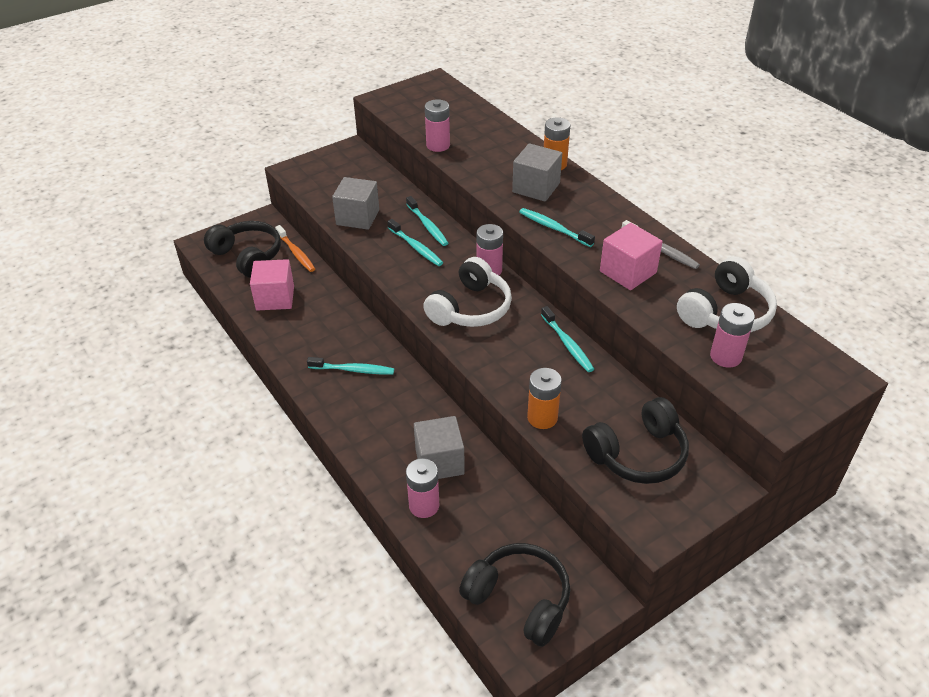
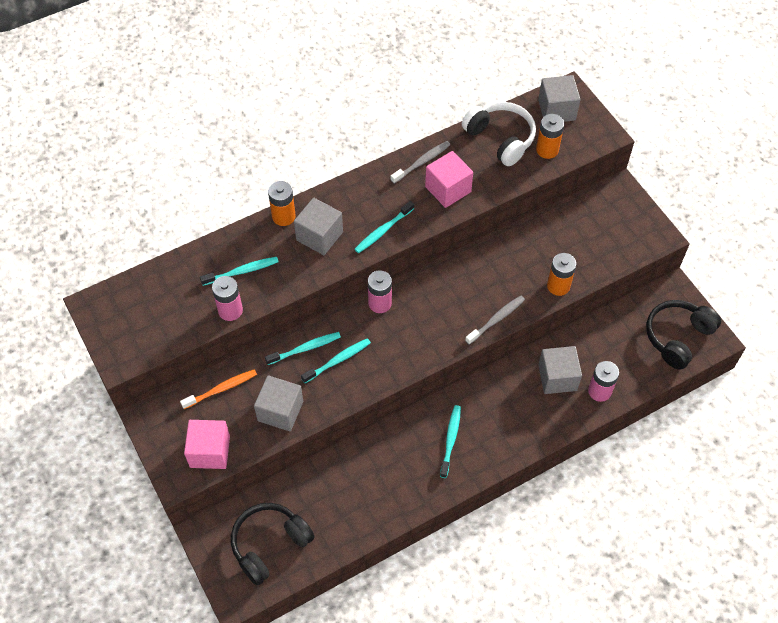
camera: 85 degrees left, 15 degrees up
(275, 298) = (342, 512): pink cube -> pink cube (210, 451)
(296, 253) = (272, 495): orange toothbrush -> orange toothbrush (221, 389)
(470, 308) = (429, 322): white headphones -> none
(483, 362) = (496, 319): none -> grey toothbrush
(567, 344) = (480, 258): turquoise toothbrush -> turquoise toothbrush (242, 271)
(637, 454) = (594, 233): black headphones -> none
(725, 356) = (547, 150): pink battery -> orange battery
(802, 364) = (556, 110): none -> grey cube

